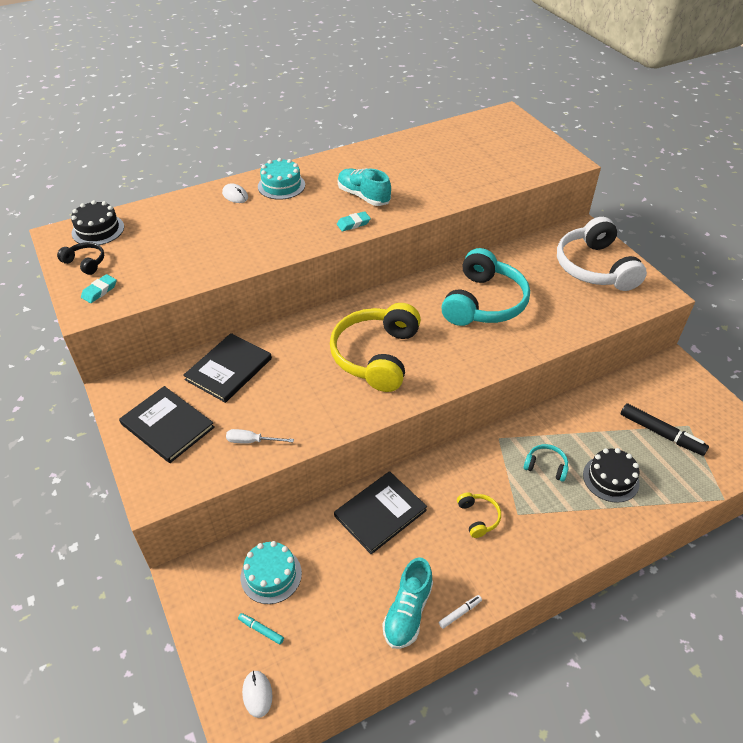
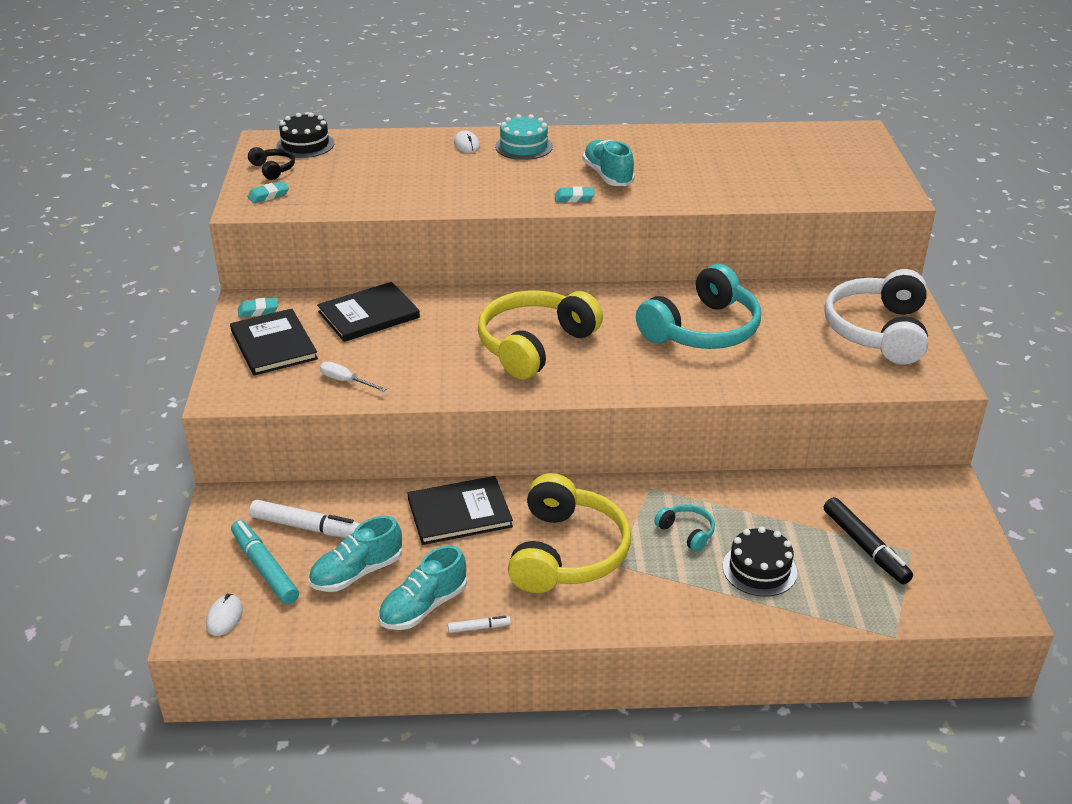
camera: 25 degrees right, 10 degrees down
(131, 395) = (258, 310): none -> turquoise eraser
(261, 630) = (264, 568): turquoise marker -> turquoise marker, size x2.06
(271, 575) = (307, 527): turquoise cake -> white marker
(337, 602) = (357, 573): none -> turquoise shoe
(478, 517) = (567, 552): yellow headphones -> yellow headphones, size x2.29

